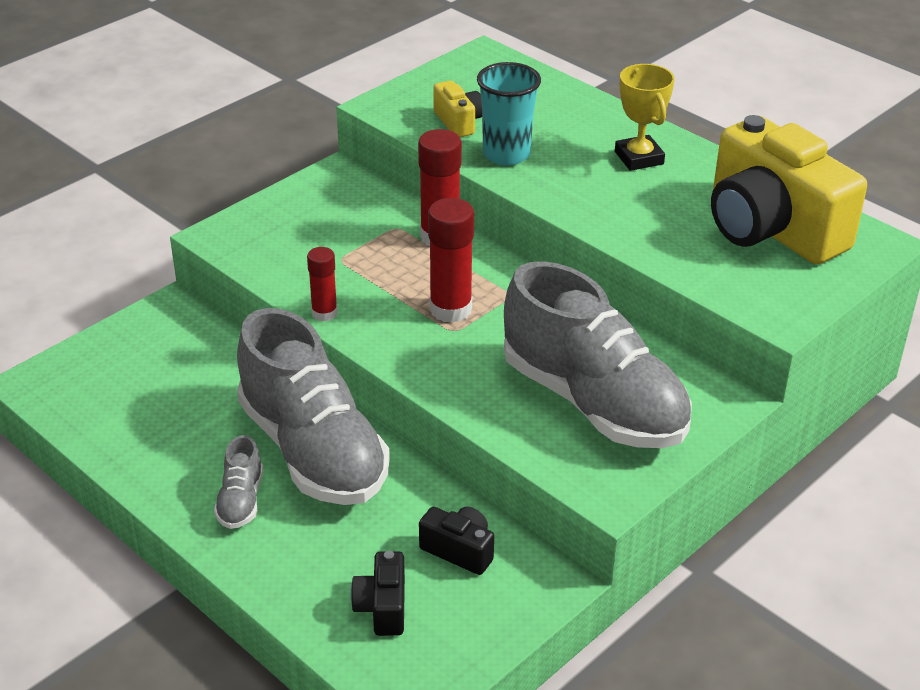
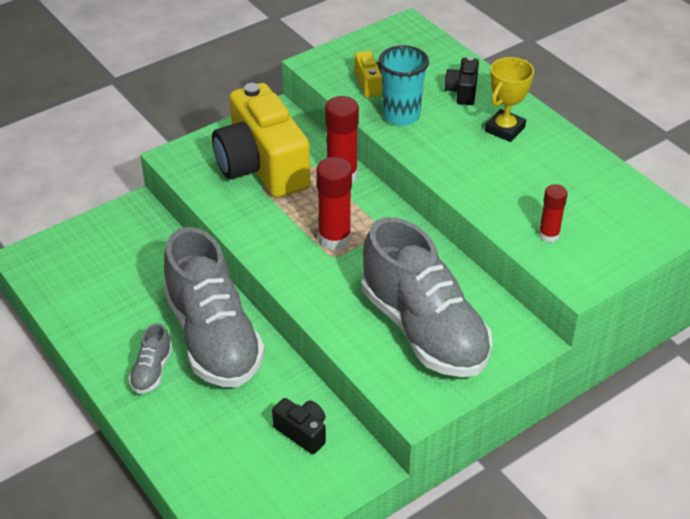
camera: 10 degrees right, 5 degrees up
(324, 313) = (239, 231): red glue stick -> red glue stick (548, 235)
(382, 607) = (235, 470): black camera -> black camera (462, 91)
(639, 158) = (505, 129): yellow trophy -> yellow trophy turned 45 degrees clockwise
(771, 228) = (593, 202): yellow camera -> yellow camera (262, 166)

